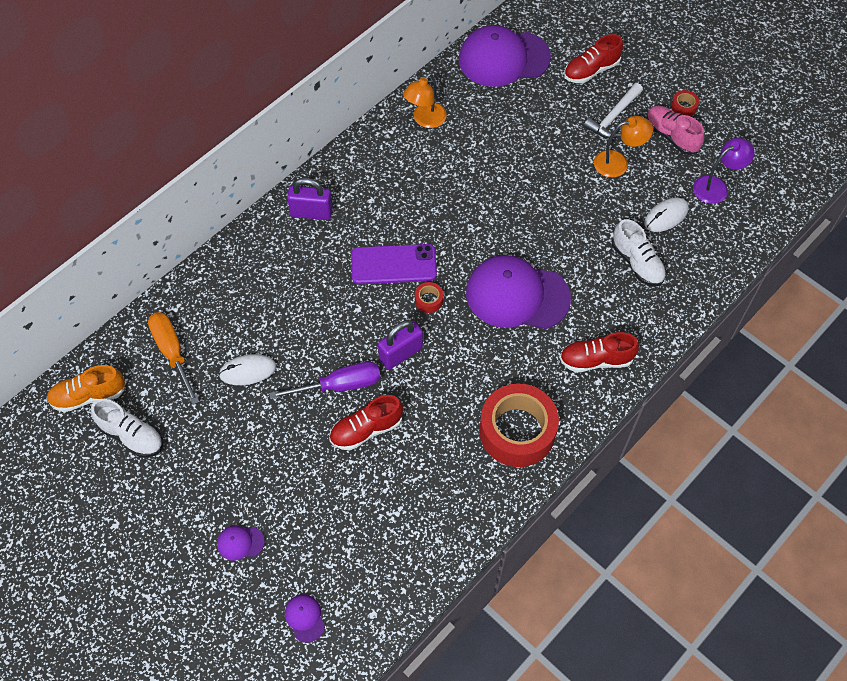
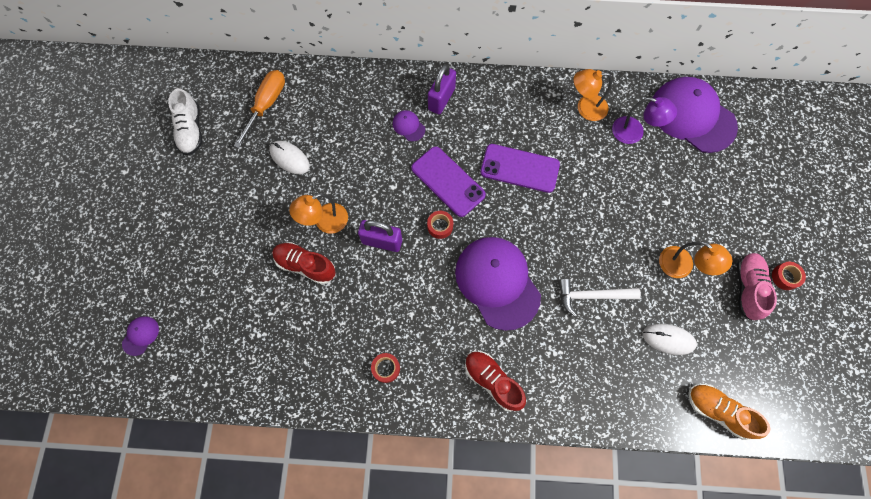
camera: 50 degrees right, 10 degrees up
(89, 396) = (199, 85): orange shoe -> orange shoe (718, 411)
(240, 543) = (165, 253): purple cap -> purple cap (408, 126)
(311, 213) = (441, 99): purple padlock -> purple padlock turned 60 degrees clockwise
(339, 385) = (325, 222): purple screwdriver -> orange lamp
(433, 205) = (519, 168): none -> purple phone
(517, 431) = (386, 368): red tape -> red tape, size x0.40
(591, 70) = (746, 184): red shoe -> none
(613, 117) = (721, 232): white hammer -> white hammer (592, 296)
(637, 263) = (605, 348): white shoe -> none
(716, 186) = (735, 358): purple lamp -> purple lamp (634, 132)

